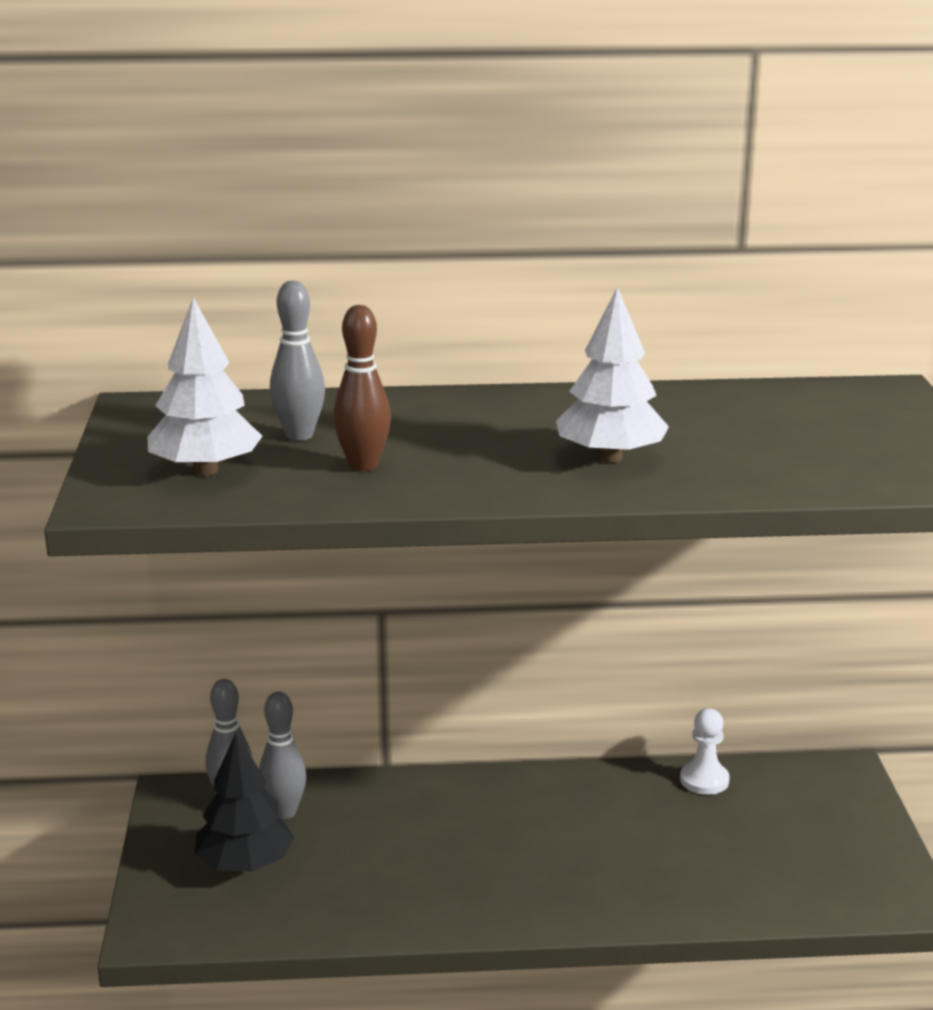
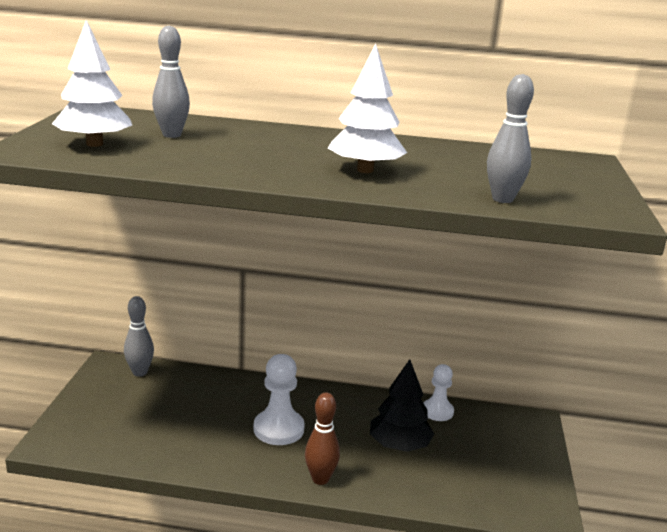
camera: 10 degrees right, 0 degrees up
(245, 864) = (126, 413): black tree -> black tree (399, 445)
(284, 812) = (166, 386): grey bowling pin -> grey bowling pin (502, 199)
(363, 465) = (197, 154): brown bowling pin -> brown bowling pin (320, 479)
(485, 848) = (278, 429): none -> white pawn

